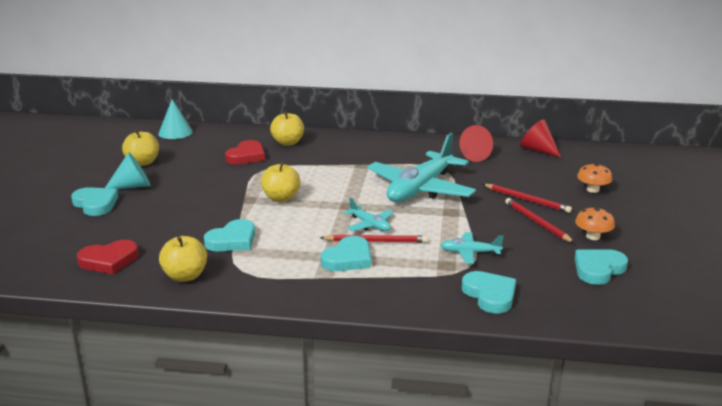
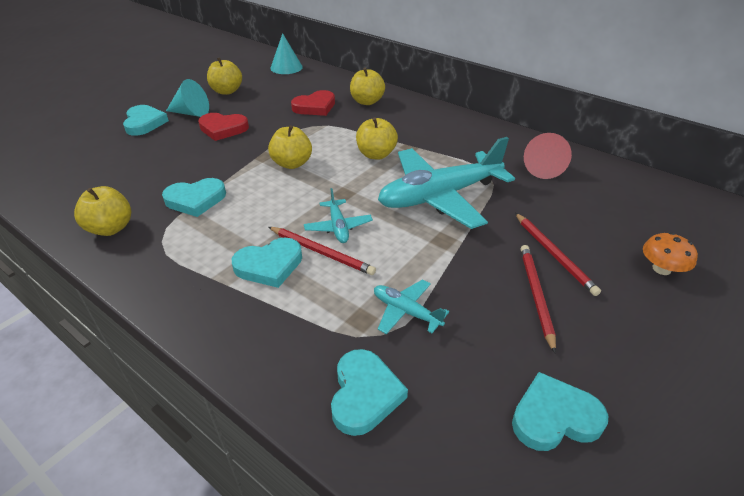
camera: 30 degrees right, 15 degrees up
(109, 260) = (81, 187): red heart -> red heart (223, 129)
(342, 176) = (376, 155): none -> yellow apple
(538, 150) = (634, 183): red cone -> none
(593, 236) = (596, 351): orange mushroom -> none

